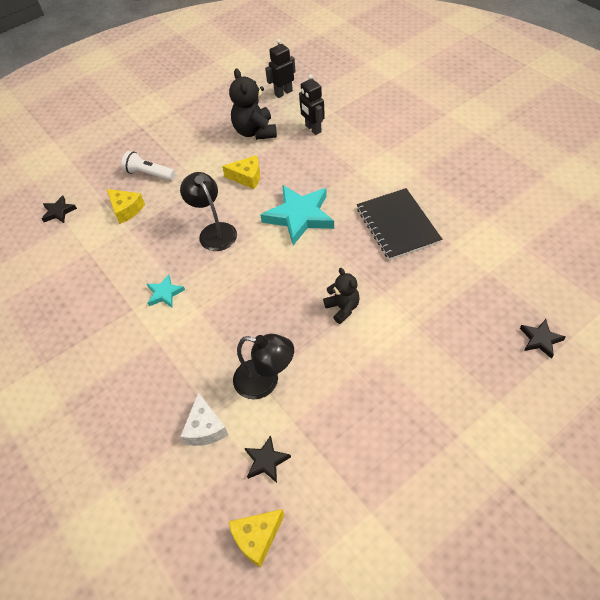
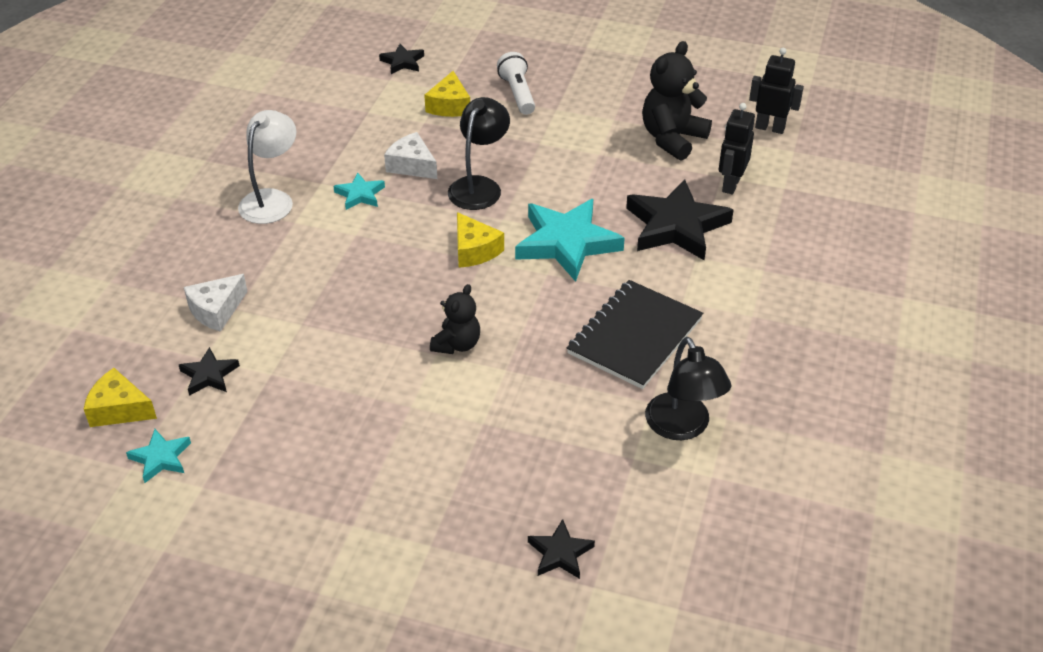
camera: 50 degrees right, 10 degrees down
(122, 344) = (272, 199): none -> white lamp
(163, 254) = (412, 165): none -> white cheese
(247, 177) = (588, 170): yellow cheese -> yellow cheese (474, 250)
(265, 381) = (306, 328): black lamp -> black lamp (682, 427)
(326, 165) = (676, 226): none -> black star
(326, 529) = (161, 458): none -> turquoise star

